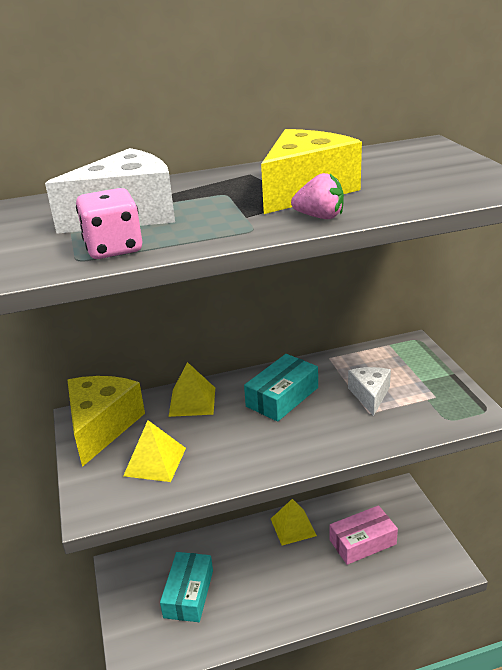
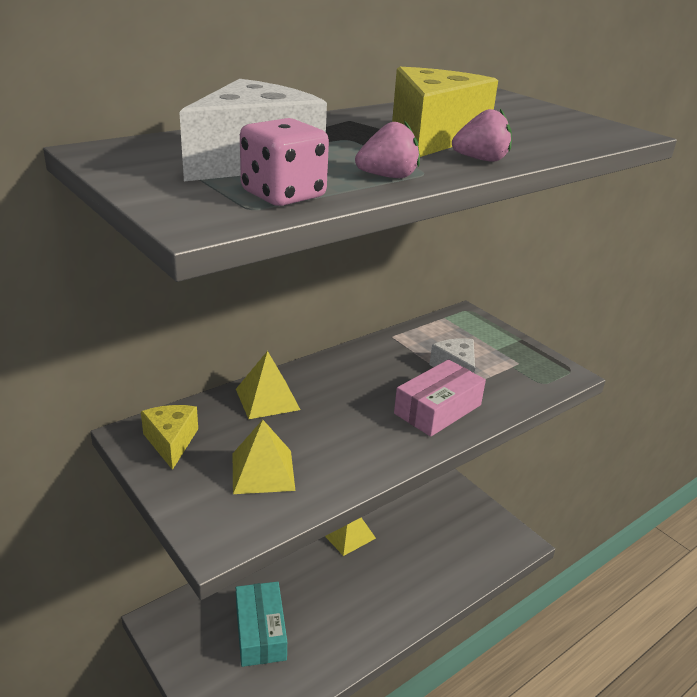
camera: 25 degrees left, 0 degrees up
(102, 426) = (171, 442): yellow cheese -> yellow cheese, size x0.58
(216, 233) = (388, 177): none -> pink strawberry
(282, 397) = (366, 382): turquoise box -> none
(362, 542) = (425, 535): pink box -> pink box (437, 409)

